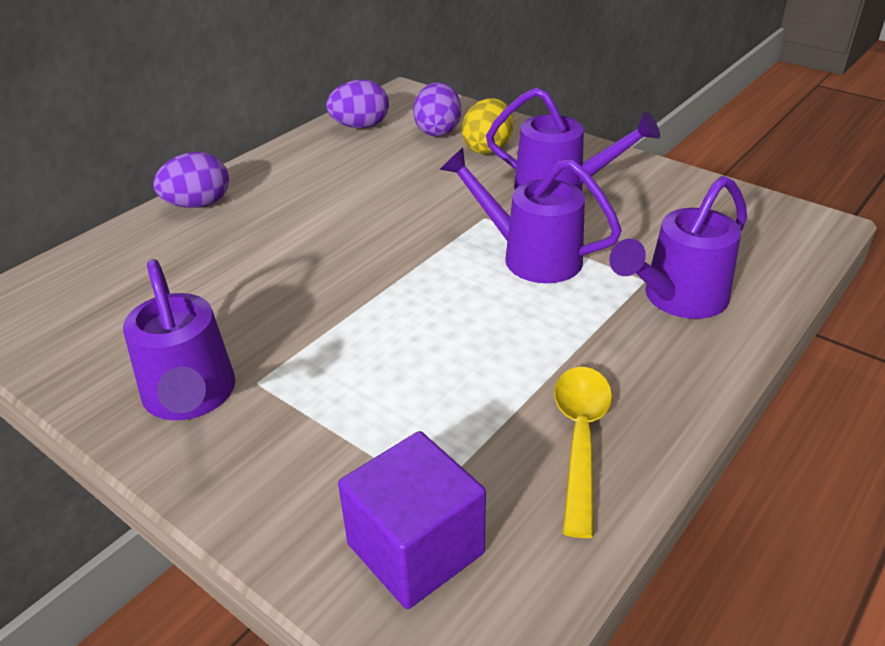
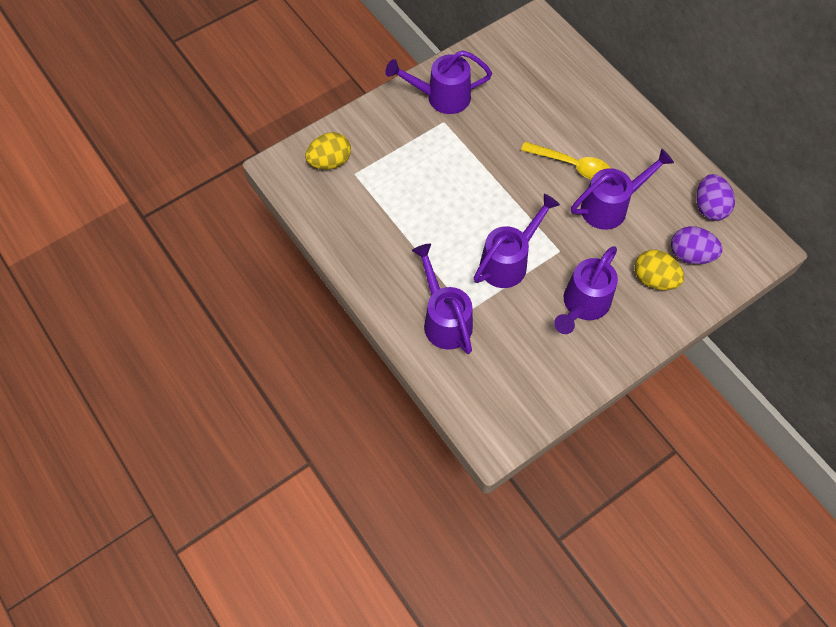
camera: 105 degrees right, 25 degrees up
(198, 205) = (617, 106): purple egg -> none
(388, 189) = (610, 206): none -> purple watering can
(415, 549) = (330, 162): purple cube -> yellow egg
(580, 439) = (361, 234): yellow spoon -> yellow spoon (572, 165)

